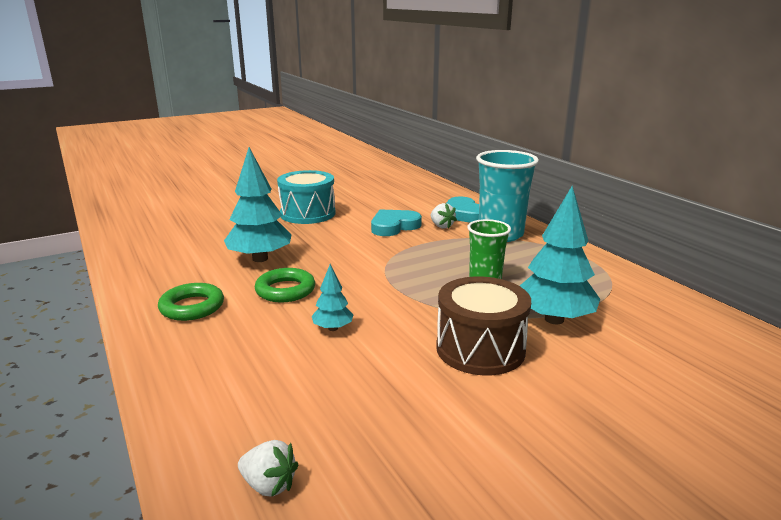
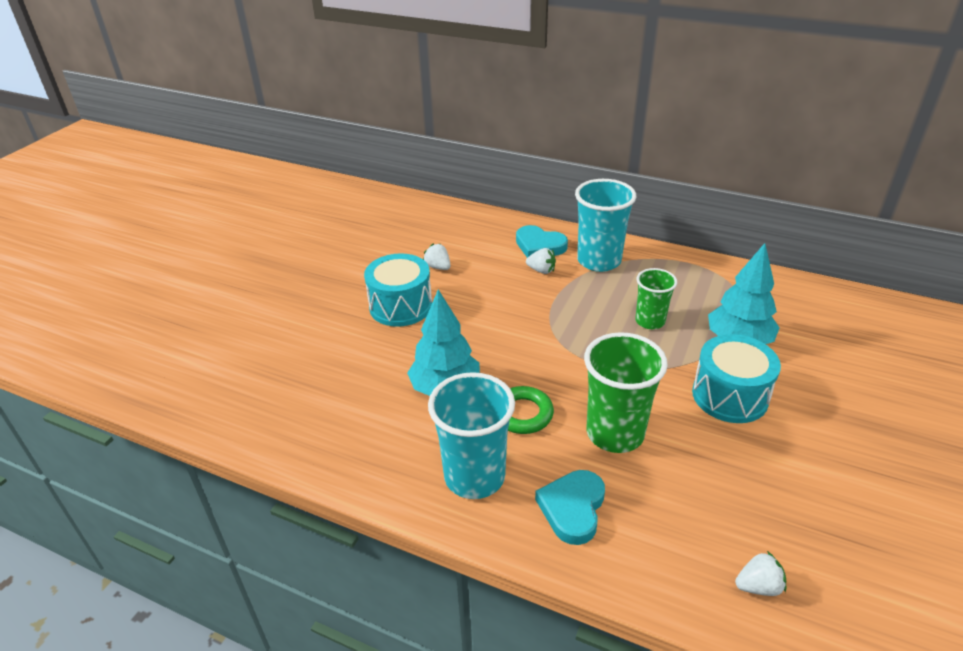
camera: 35 degrees left, 15 degrees up
(192, 307) = (474, 477): green ring -> turquoise cup
(333, 328) = (615, 433): turquoise tree -> green cup
(367, 204) = (438, 267): none -> white strawberry
(394, 226) = (503, 289): turquoise heart -> turquoise heart (572, 508)
(480, 349) = (730, 396): brown drum -> turquoise drum

